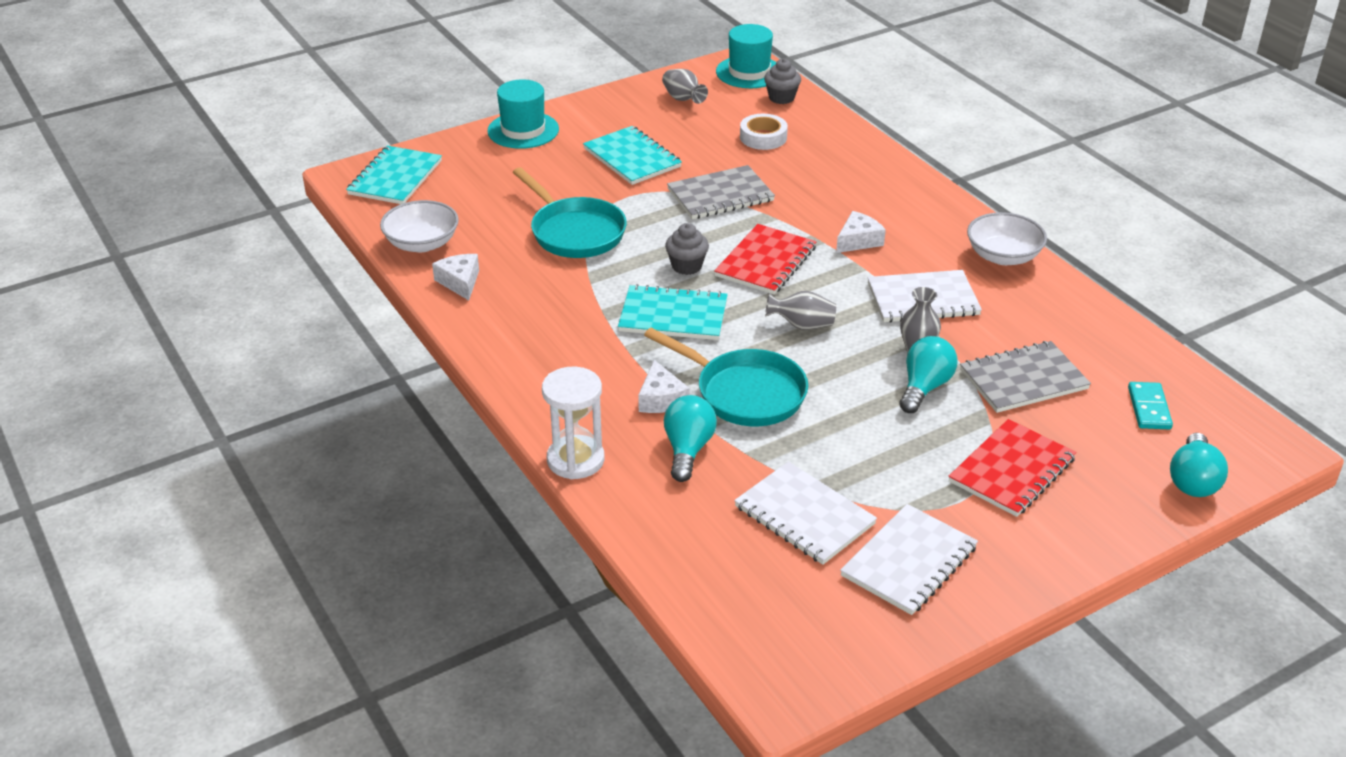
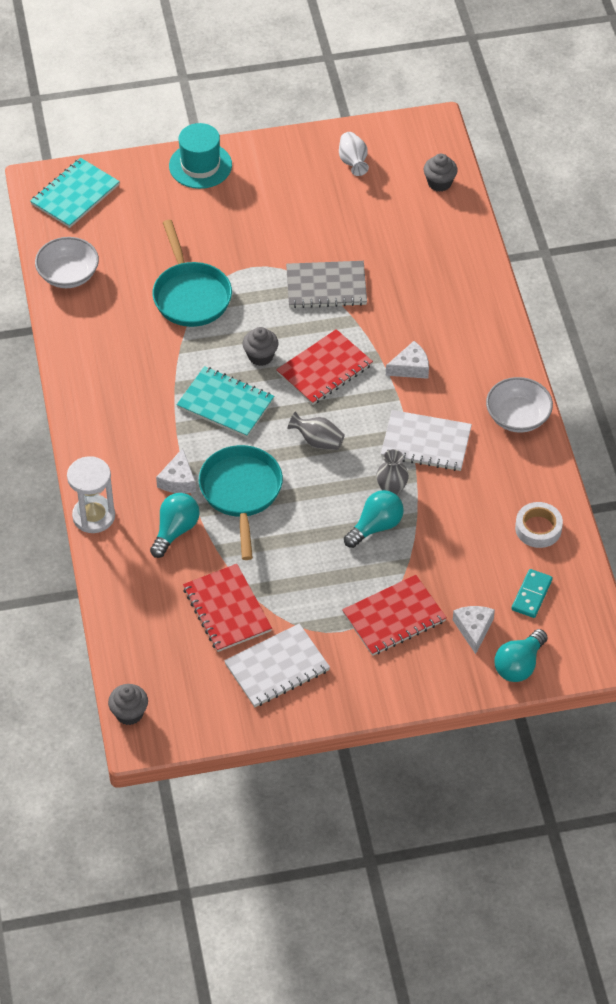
camera: 20 degrees right, 15 degrees up
(460, 282) = (81, 324): white cheese -> white cheese (473, 629)
(632, 158) = (275, 223): turquoise notebook -> none
(683, 99) = (353, 162): grey vase -> white vase
(745, 393) = (241, 492): turquoise pan -> turquoise pan turned 150 degrees counterclockwise
(749, 72) = (428, 142): turquoise hat -> none
(749, 670) = (129, 713): none -> grey cupcake
(763, 137) = (397, 228): white tape -> white tape (538, 528)
(804, 515) = (227, 609): white notebook -> red notebook
(1023, 380) = (454, 541): grey notebook -> none

